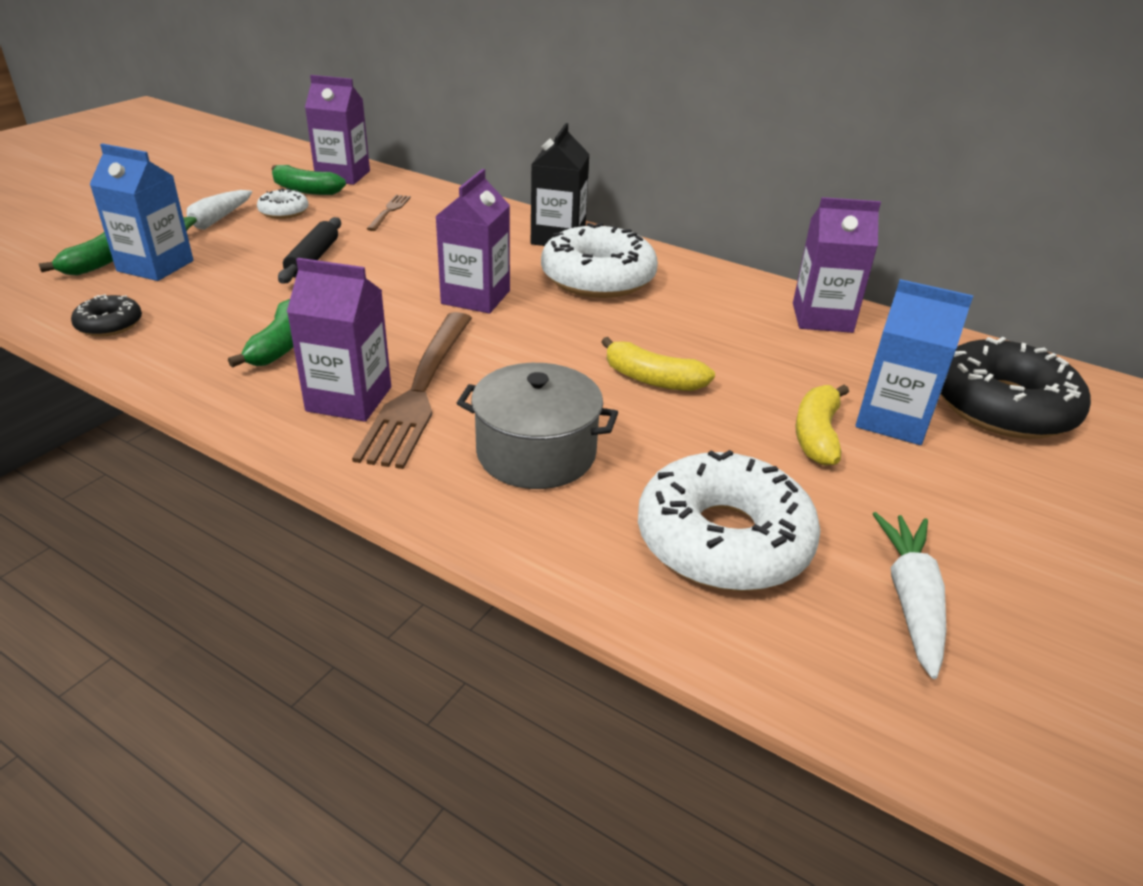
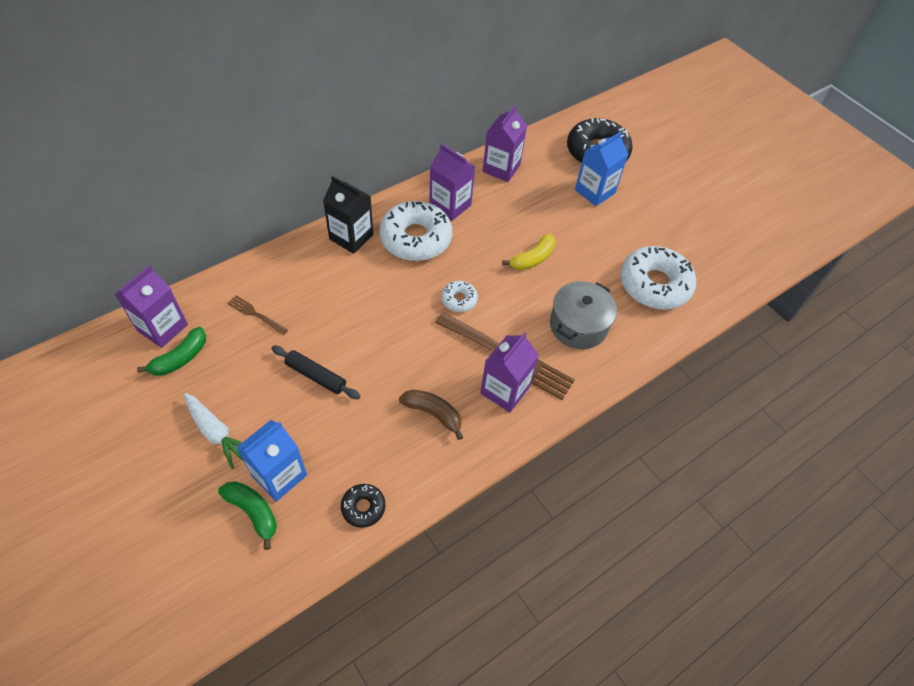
camera: 70 degrees left, 20 degrees up
(280, 346) = (433, 414): green banana -> brown banana
(284, 211) = (218, 380): white donut -> white donut (459, 300)
(475, 297) = (413, 303): purple carton -> purple carton (450, 205)
(817, 435) = (597, 221): yellow banana -> none
(911, 600) = (699, 247): white carrot -> none

